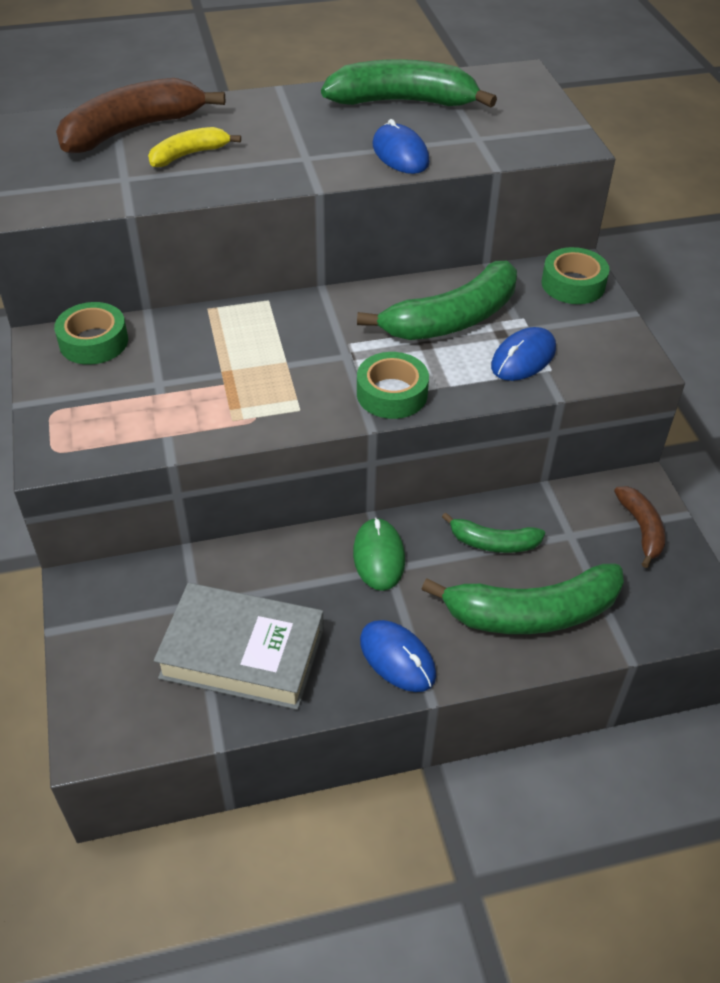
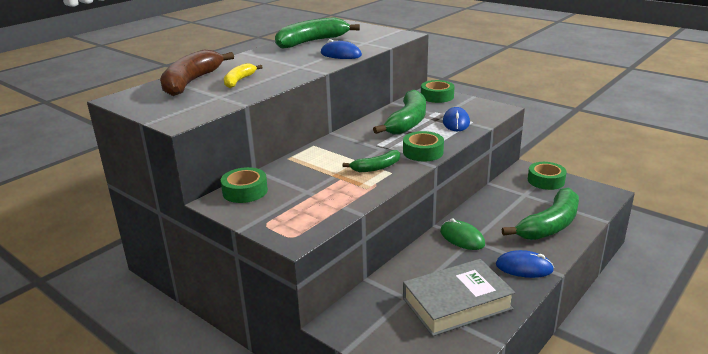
camera: 35 degrees left, 20 degrees down
(493, 543) = (500, 210): green banana -> green banana (376, 167)
(641, 529) = (546, 180): brown banana -> green tape

